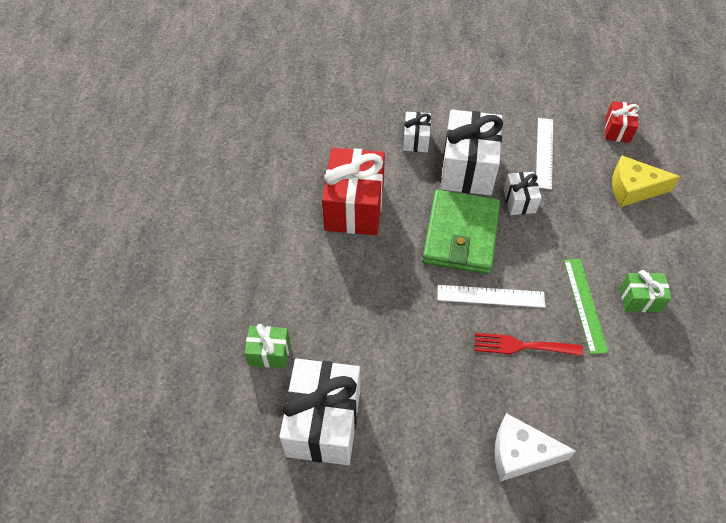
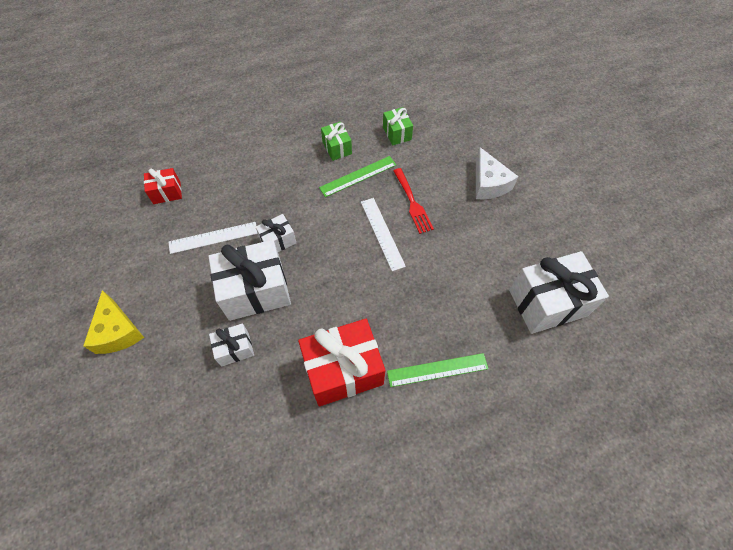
camera: 115 degrees left, 5 degrees up
(269, 353) = (523, 370): green gift -> green gift (397, 133)
(313, 278) = (437, 370): none -> green ruler
(460, 235) = (334, 272): green wallet -> none
(633, 189) = (233, 170): yellow cheese -> yellow cheese (117, 331)

